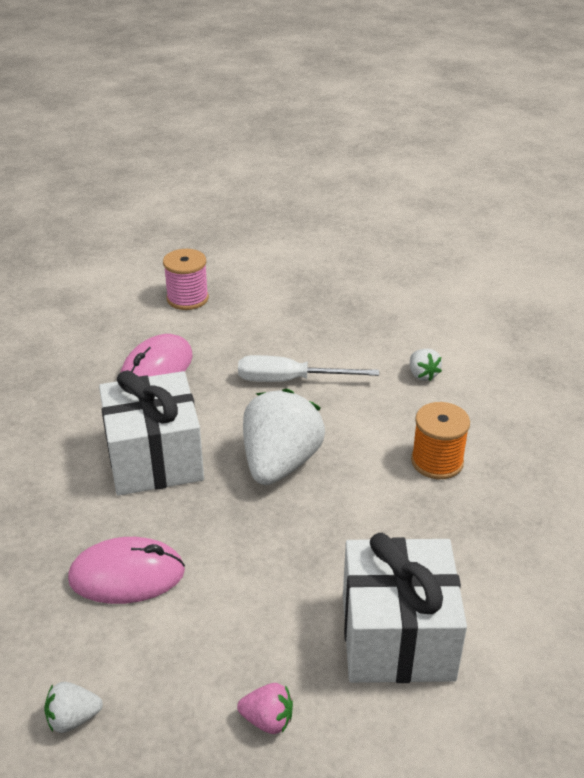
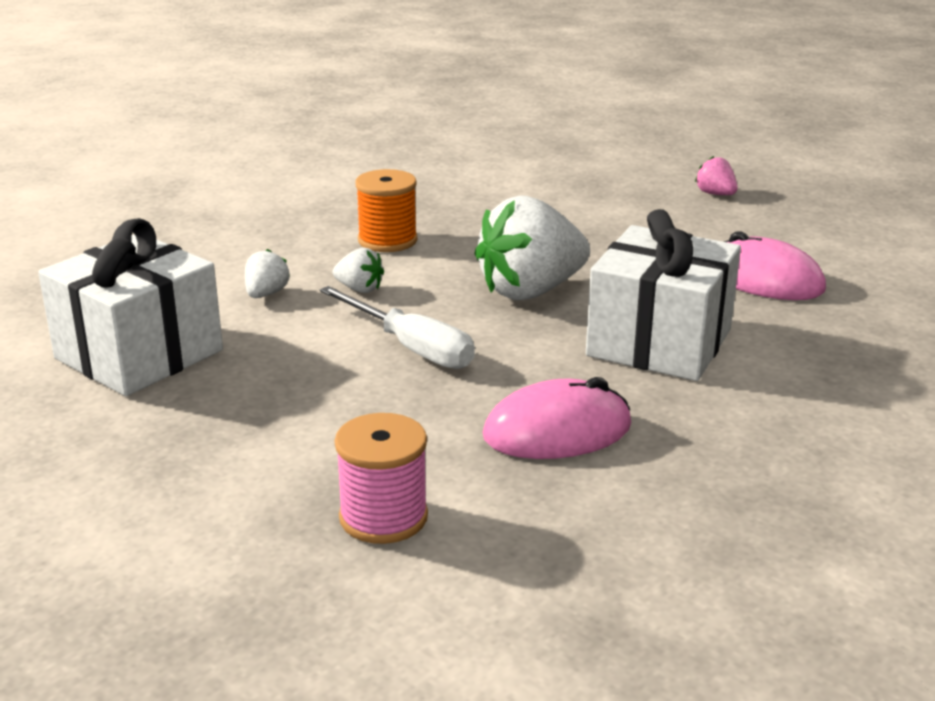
camera: 140 degrees left, 10 degrees down
(73, 718) = (861, 235): white strawberry -> white strawberry (359, 289)
(397, 636) = (580, 190): white gift -> white gift (139, 354)

